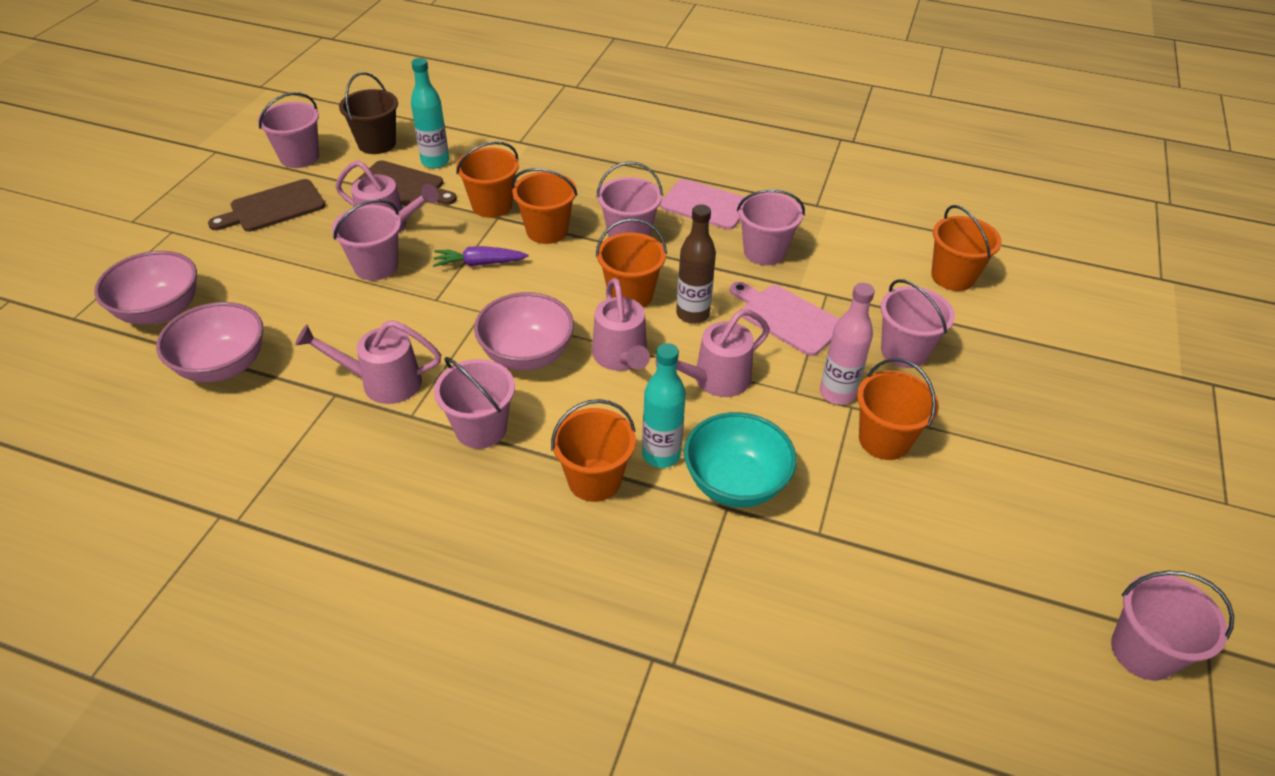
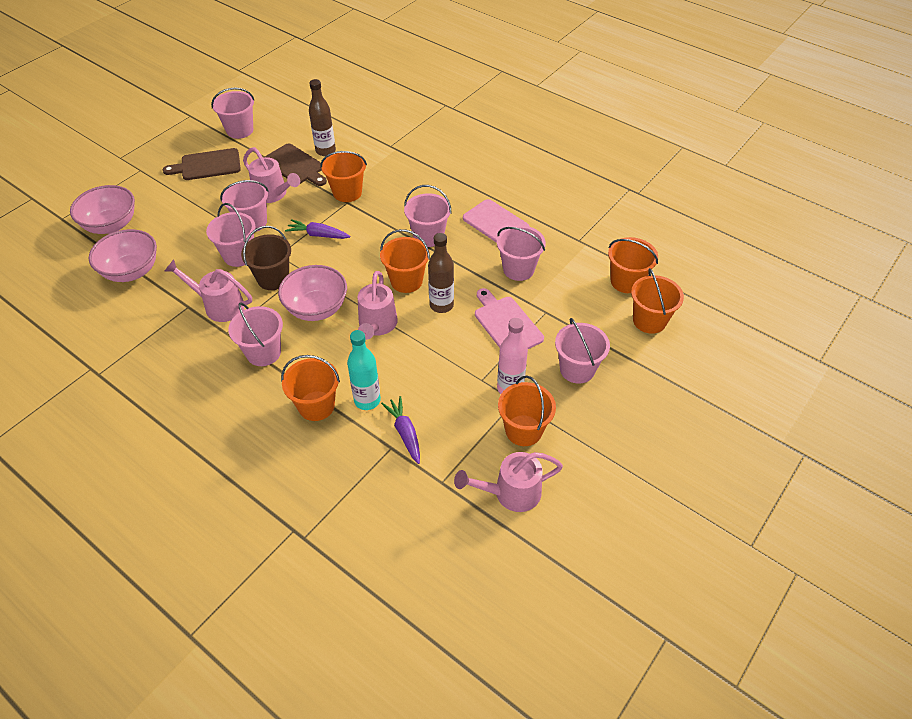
camera: 20 degrees right, 5 degrees up
(377, 143) = (293, 129): brown bucket -> brown bucket (273, 278)
(435, 161) = (325, 151): turquoise bottle -> brown bottle
(547, 231) = (374, 220): orange bucket -> orange bucket (626, 281)
(714, 380) = (430, 357): pink watering can -> pink watering can (510, 493)
(735, 483) = (405, 433): turquoise bowl -> purple carrot
(1143, 651) = (616, 627): pink bucket -> pink bucket (239, 255)

